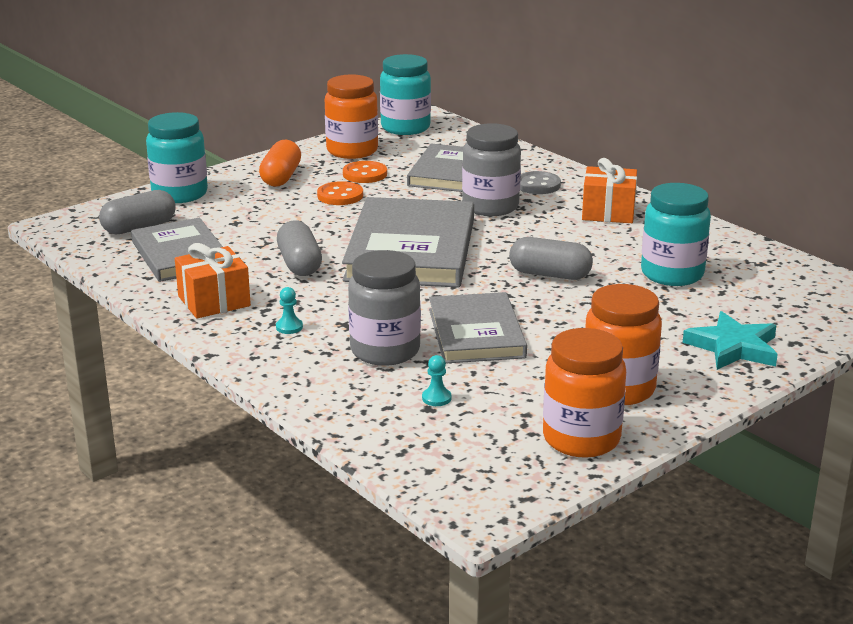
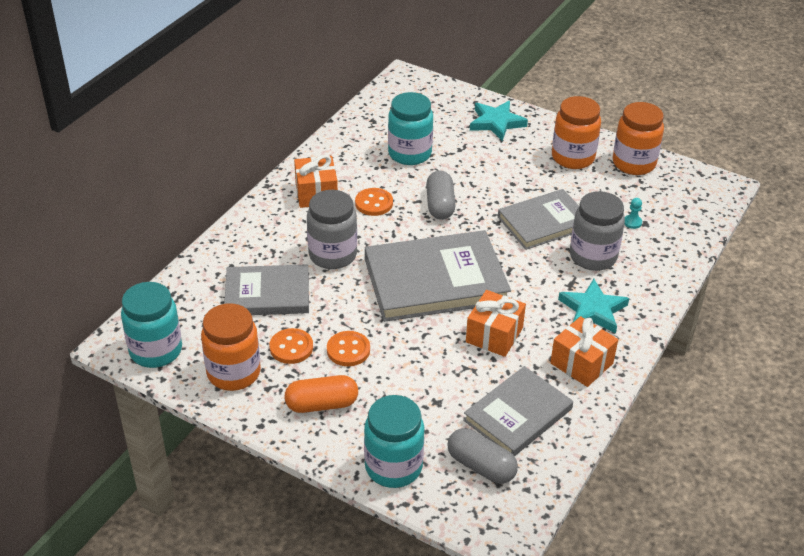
camera: 110 degrees left, 15 degrees up
(289, 327) = (593, 310): turquoise pawn -> turquoise star
(299, 264) = (494, 335): grey capsule -> orange gift
(538, 185) = (275, 237): grey button -> none
(573, 238) = (374, 203): none -> orange button

